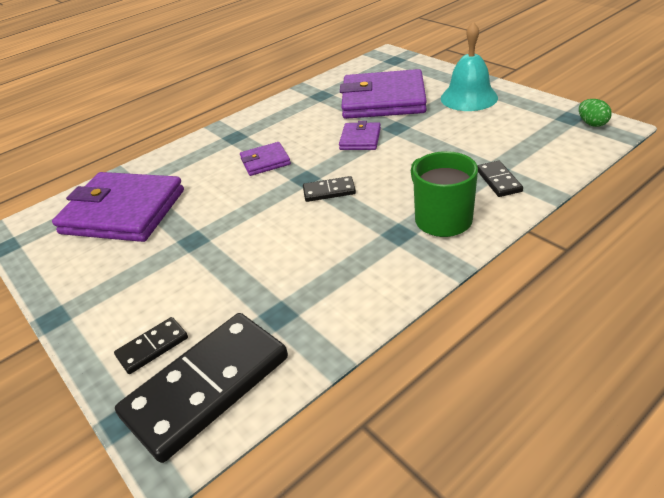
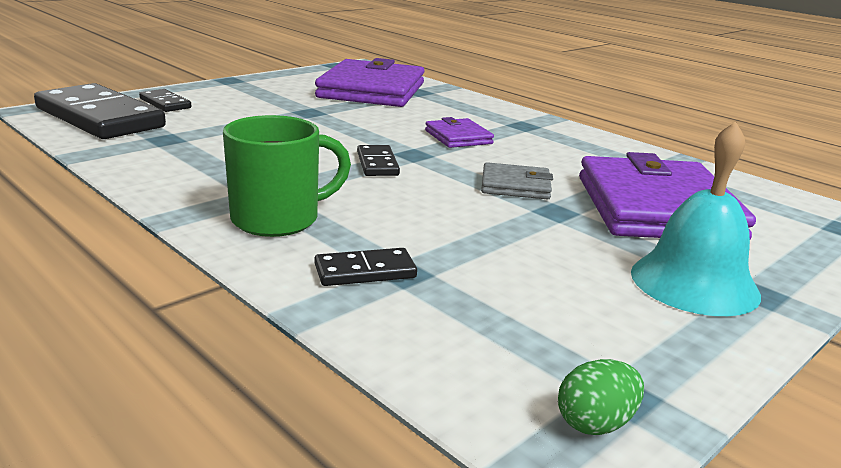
camera: 80 degrees right, 15 degrees down
(360, 139) = (515, 186): purple wallet -> grey wallet

